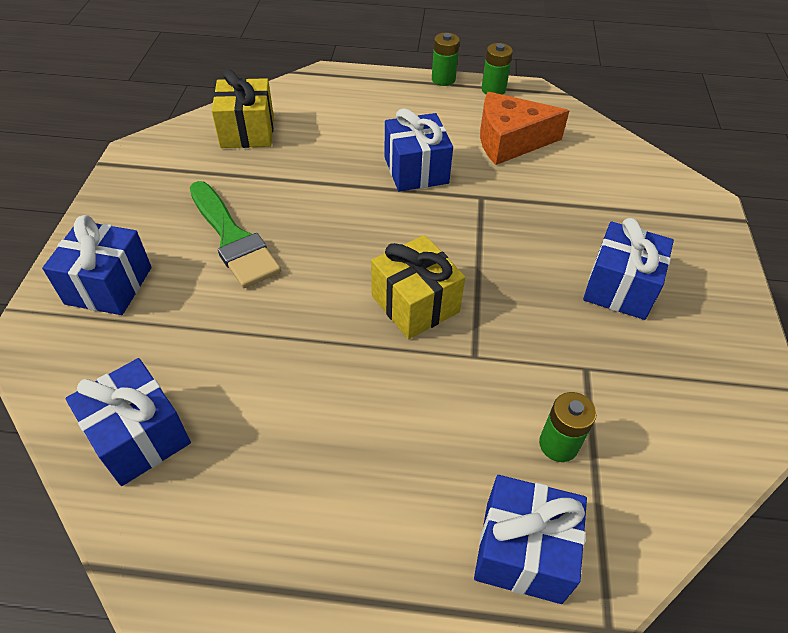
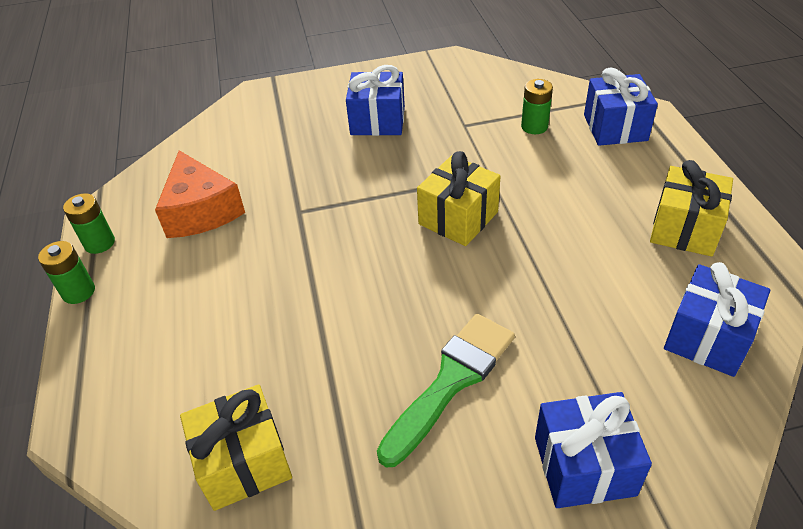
camera: 105 degrees left, 5 degrees down
(284, 513) = (684, 229): none -> yellow gift
(416, 170) = (274, 267): blue gift -> none

